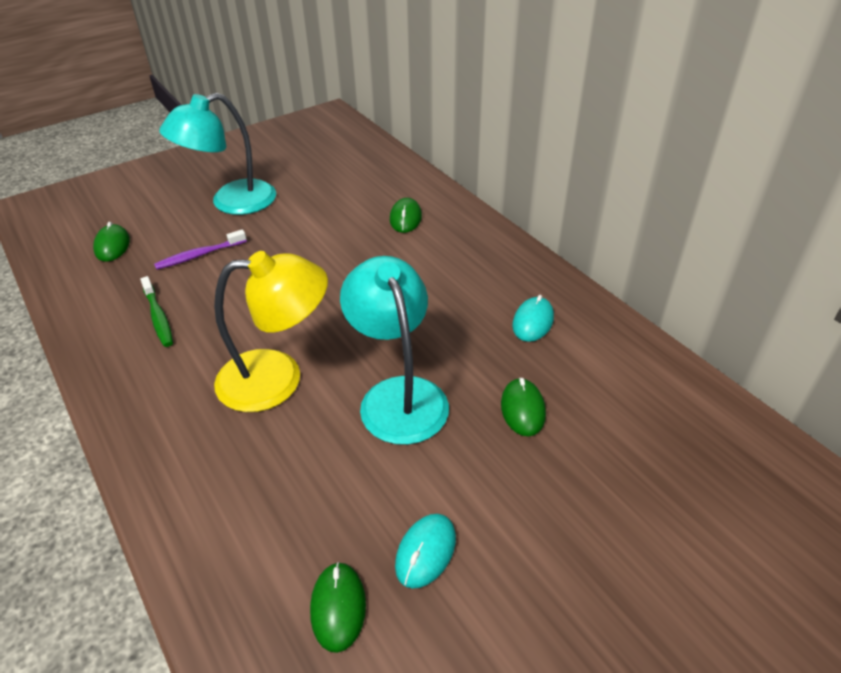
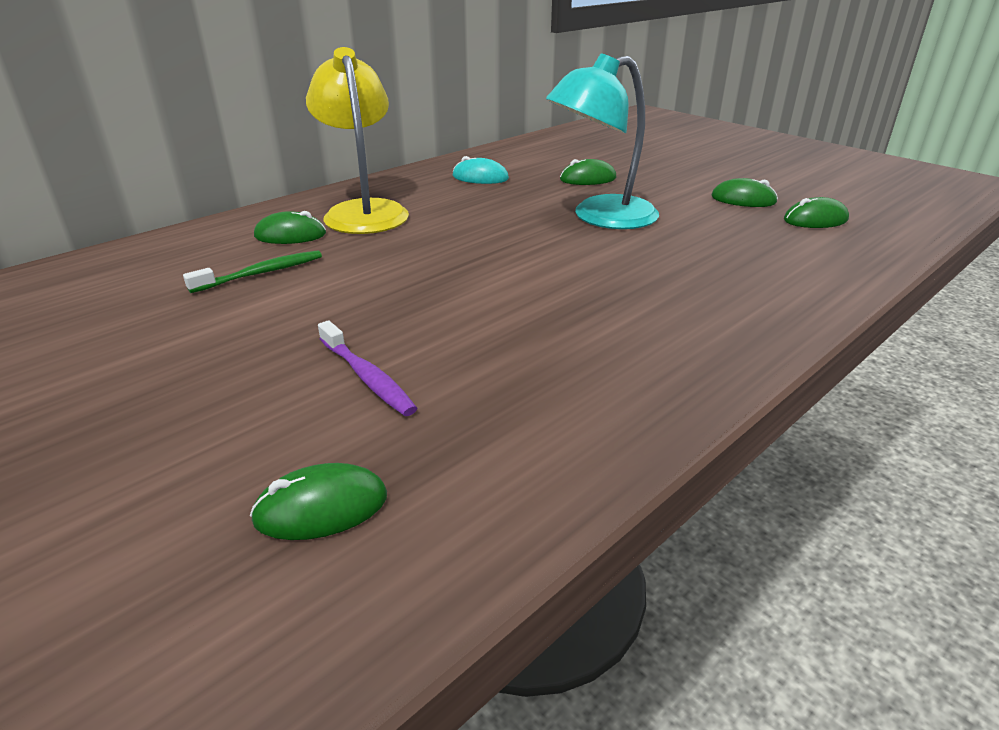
camera: 100 degrees left, 10 degrees down
(158, 317) = (541, 378): green toothbrush -> green toothbrush (261, 273)
(231, 202) = (185, 380): turquoise lamp -> none
(277, 378) = (613, 271): yellow lamp -> yellow lamp (363, 211)
(426, 552) = (743, 199): turquoise mouse -> green mouse

